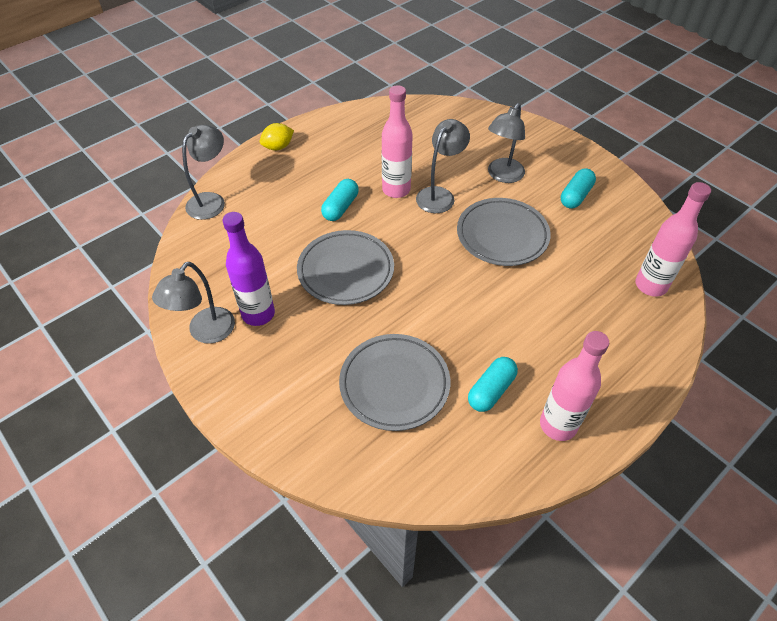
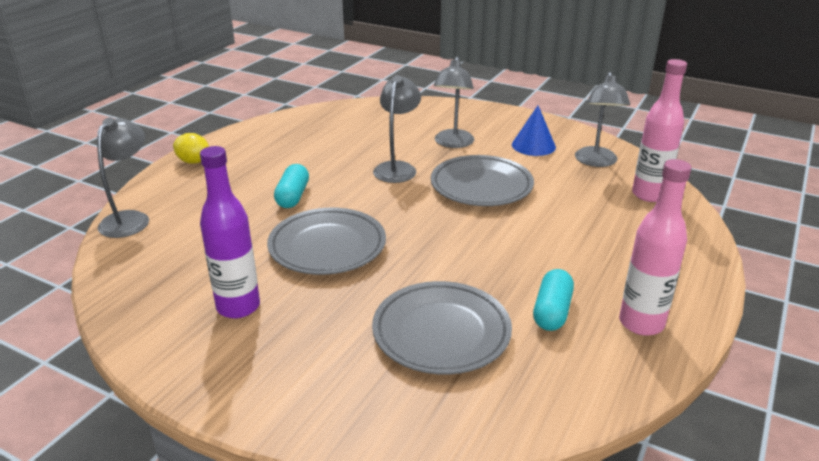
camera: 20 degrees left, 20 degrees down
(206, 333) = (175, 340): grey lamp -> grey lamp (596, 162)
(278, 147) = (194, 162): yellow lemon -> yellow lemon turned 75 degrees clockwise
(396, 190) = (348, 172): pink bottle -> none
(575, 196) = (533, 145): turquoise capsule -> blue cone

